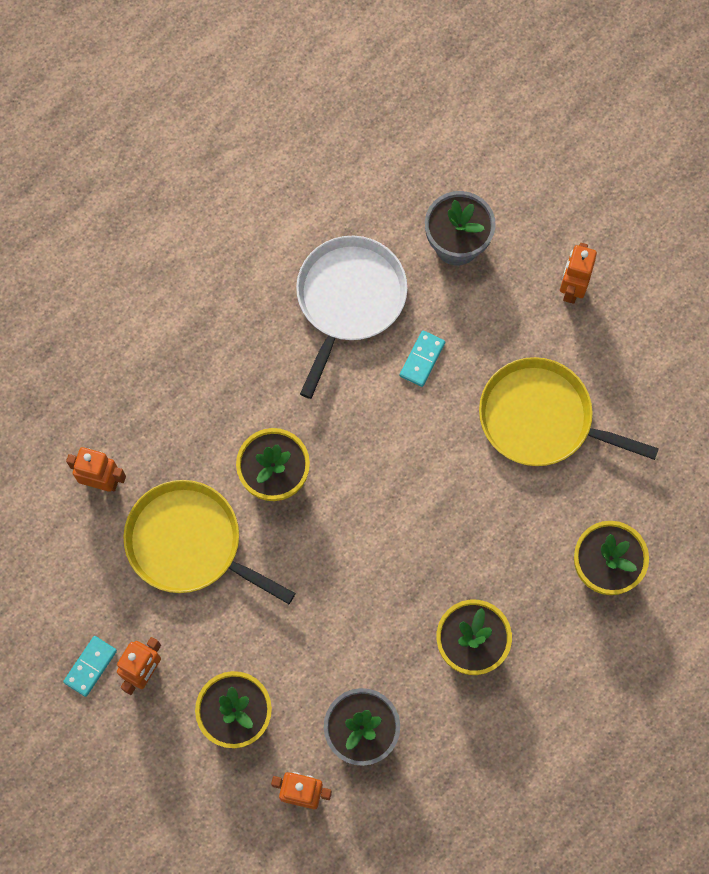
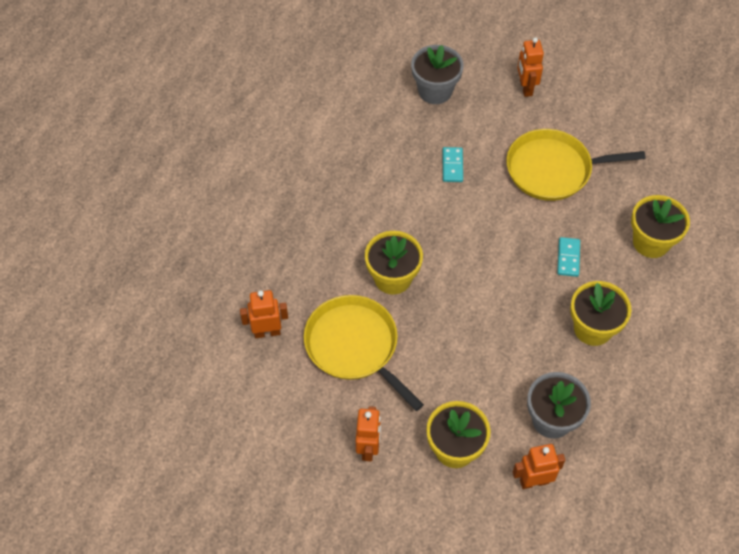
camera: 25 degrees left, 15 degrees down
(90, 666) = (325, 463): turquoise domino -> turquoise domino (568, 258)
(189, 543) = (354, 346): yellow pan -> yellow pan turned 45 degrees clockwise
(348, 299) = (381, 150): white pan -> none

